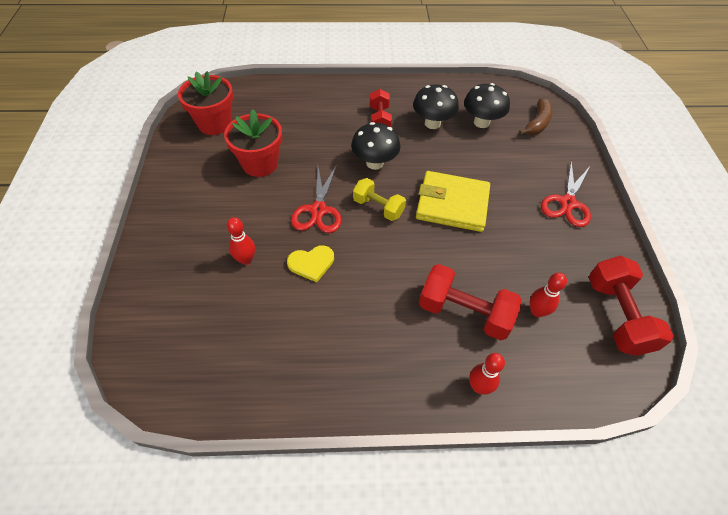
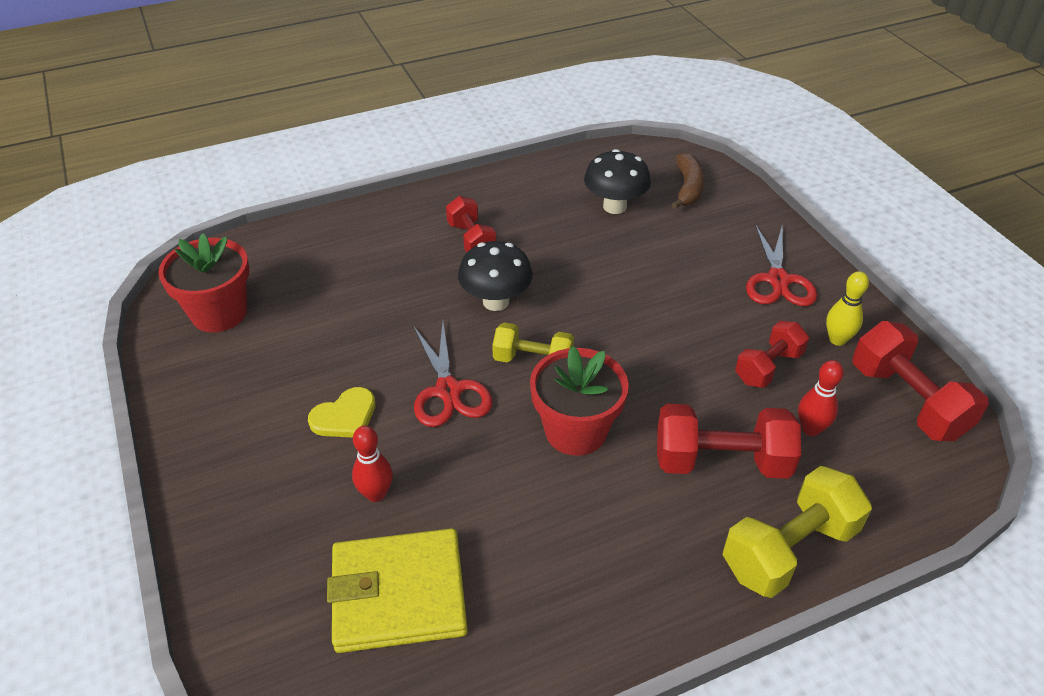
camera: 20 degrees left, 10 degrees down
(260, 164) = (324, 351): red flower pot -> red flower pot (575, 431)
(311, 263) = (477, 467): yellow heart -> yellow heart (345, 416)
(432, 123) = (549, 225): black mushroom -> none
(452, 204) = (632, 325): yellow wallet -> yellow wallet (398, 594)
(479, 386) = (788, 549): red bowling pin -> yellow dumbbell
(529, 260) = (768, 367): none -> red dumbbell
(588, 257) = (837, 339): none -> yellow bowling pin

